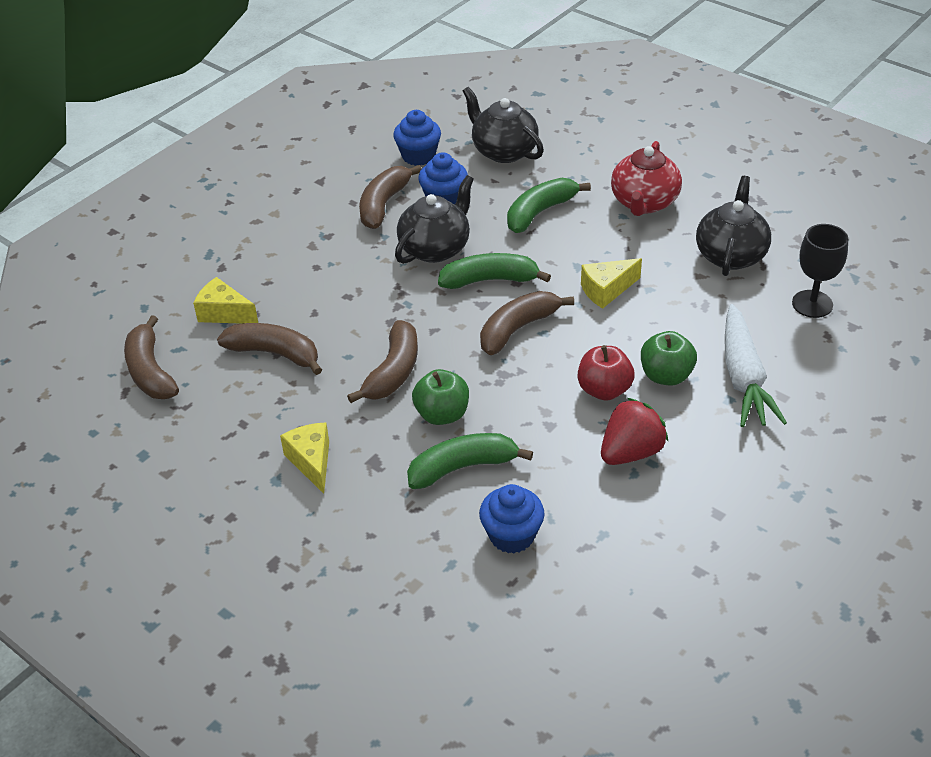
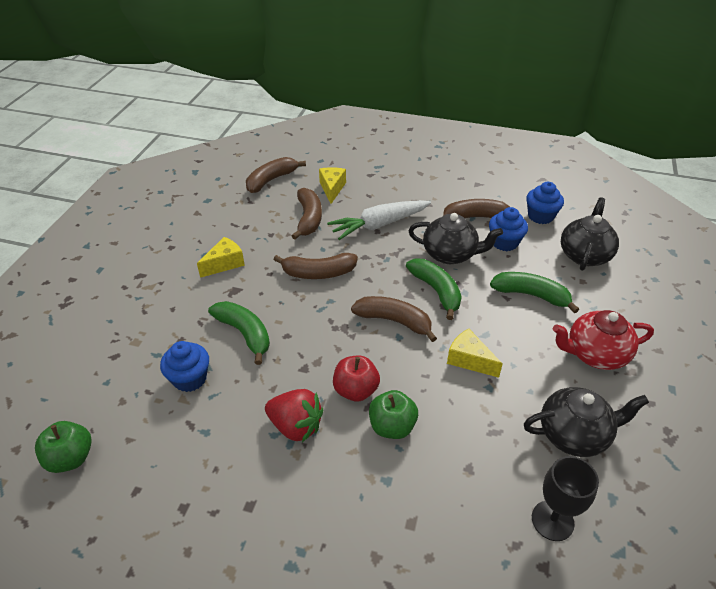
camera: 65 degrees right, 0 degrees up
(442, 414) = (290, 308): green apple -> green apple (71, 458)
(743, 377) = (419, 485): white carrot -> white carrot (379, 225)

